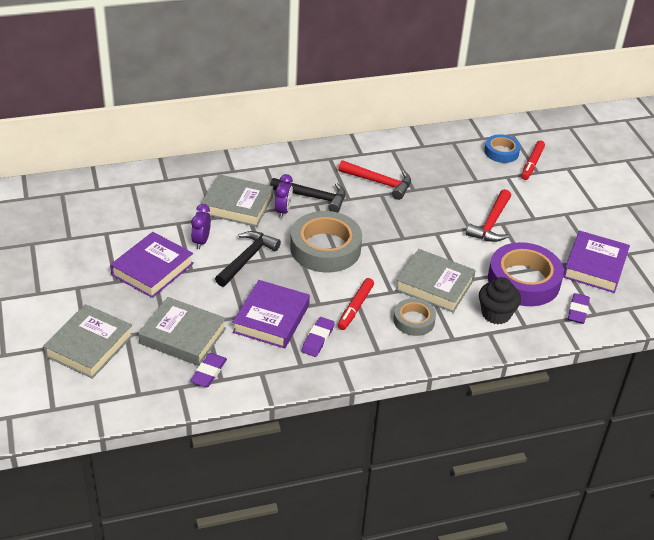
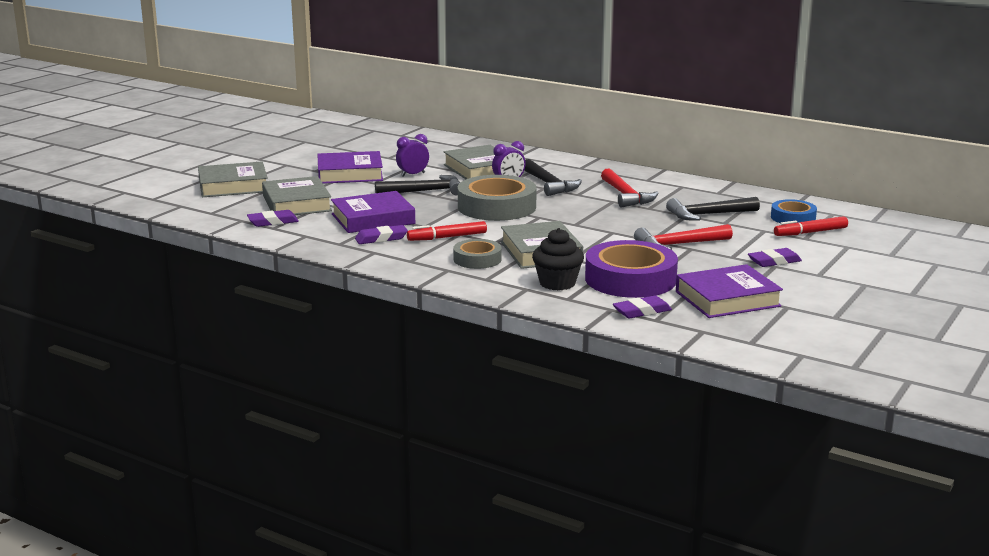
camera: 50 degrees right, 20 degrees down
(456, 177) = (708, 215): none -> black hammer
(560, 209) = (774, 261): none -> purple eraser

